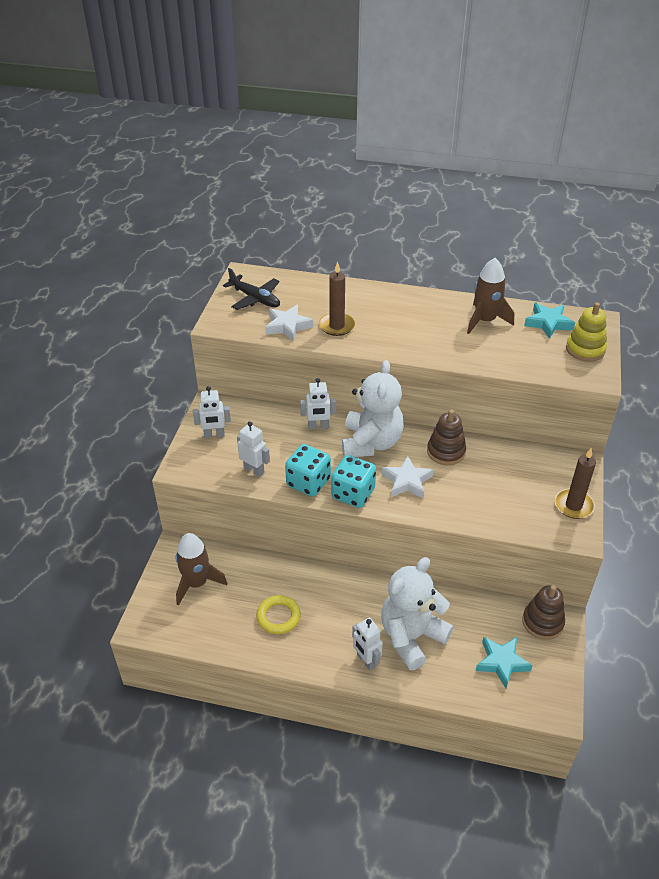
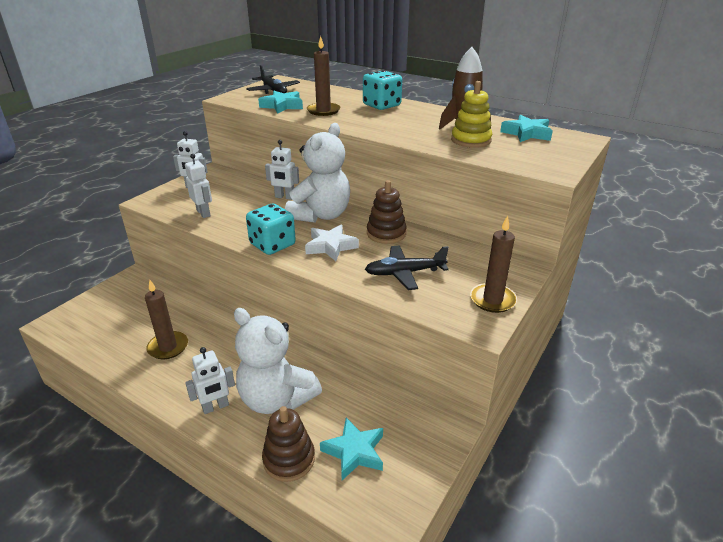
camera: 20 degrees right, 10 degrees down
(197, 583) = (125, 304): brown rocket -> none
(278, 617) = (168, 347): yellow ring -> brown candle
(287, 326) = (282, 106): white star -> turquoise star
(308, 482) = (240, 229): turquoise dice -> turquoise dice (381, 105)
(366, 661) = (215, 407): white robot -> white robot turned 105 degrees counterclockwise
(411, 637) = (276, 399): white teddy bear -> white teddy bear turned 120 degrees counterclockwise
(489, 495) = (404, 273): none -> black plane
(542, 622) = (426, 425): brown stacking toy -> brown stacking toy (289, 459)
(585, 349) = (554, 153): yellow stacking toy -> yellow stacking toy (471, 140)

